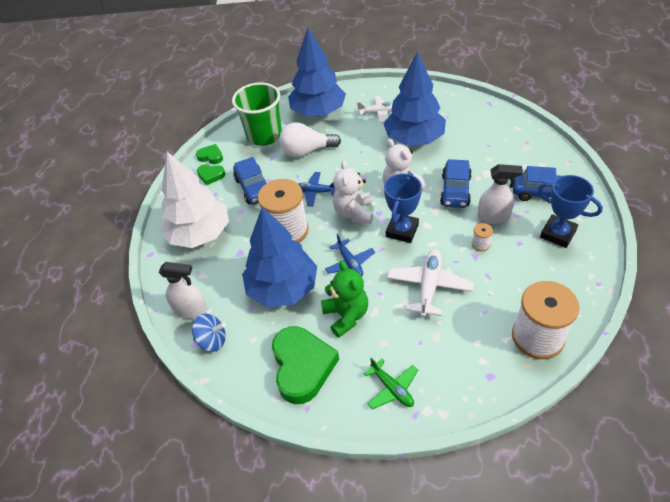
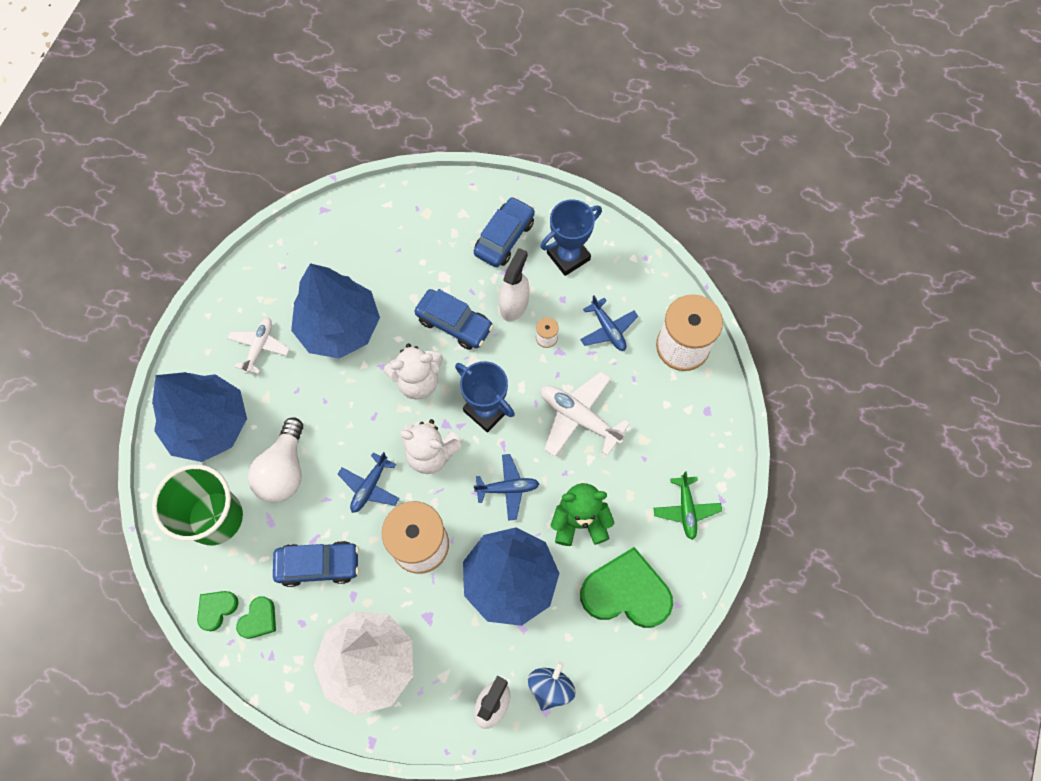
camera: 75 degrees left, 20 degrees up
(392, 388) = (686, 509): green plane -> green plane turned 105 degrees clockwise
(515, 280) = (608, 329): none -> blue plane

